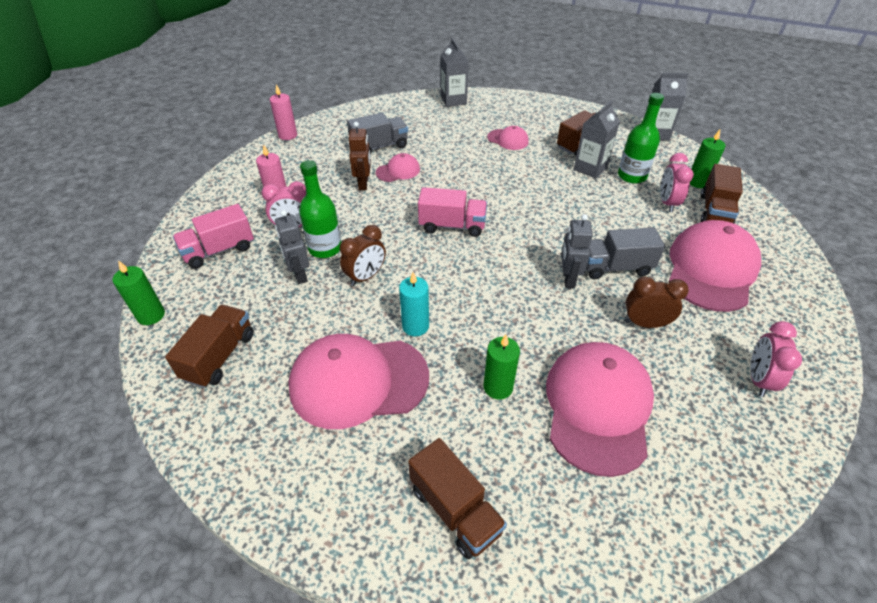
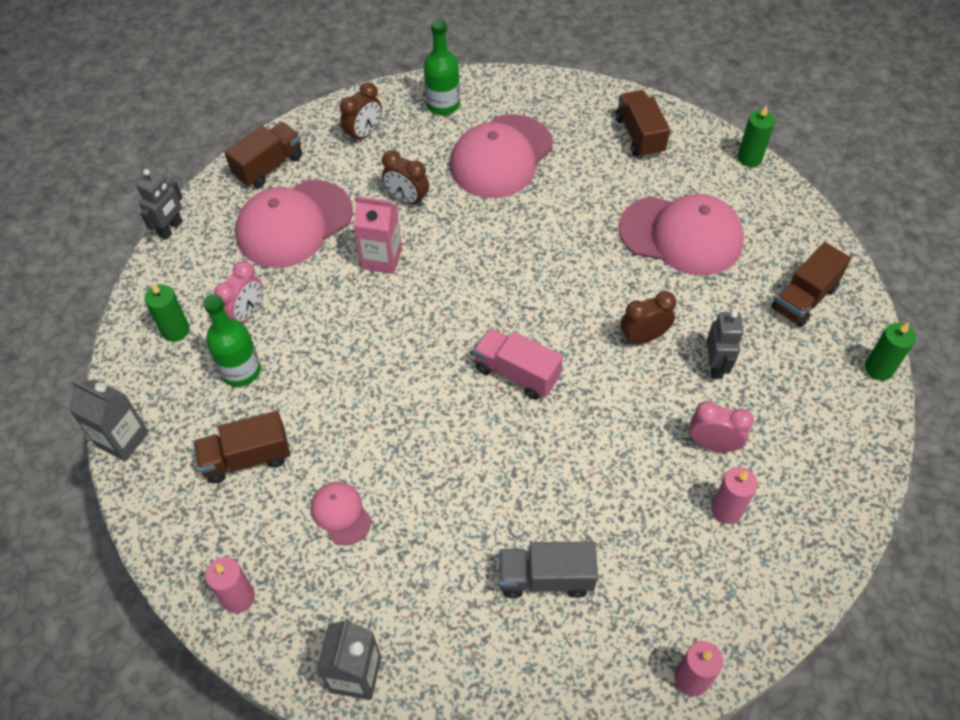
camera: 155 degrees left, 10 degrees up
(219, 250) = (808, 437): pink truck -> none
(325, 248) = (679, 394): green bottle -> green bottle (443, 105)
(363, 184) = (599, 494): brown robot -> none
(398, 171) = (540, 504): pink cap -> none
(415, 326) = (613, 266): turquoise candle -> none
(498, 387) = (568, 194): green candle -> green candle (749, 158)
(529, 105) = (238, 597): none -> pink candle
(568, 279) = (438, 263): grey robot -> grey robot (171, 229)
(590, 168) = (278, 405): grey carton -> none
(615, 267) = (382, 258): grey truck -> pink carton
(714, 211) = (208, 284): brown truck -> brown truck (269, 166)
(758, 379) = (364, 134): pink clock -> brown clock

